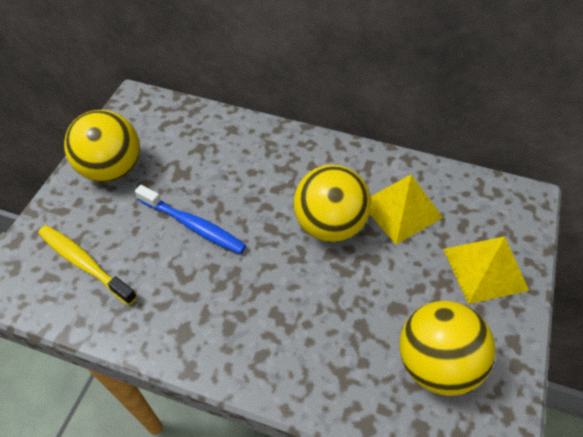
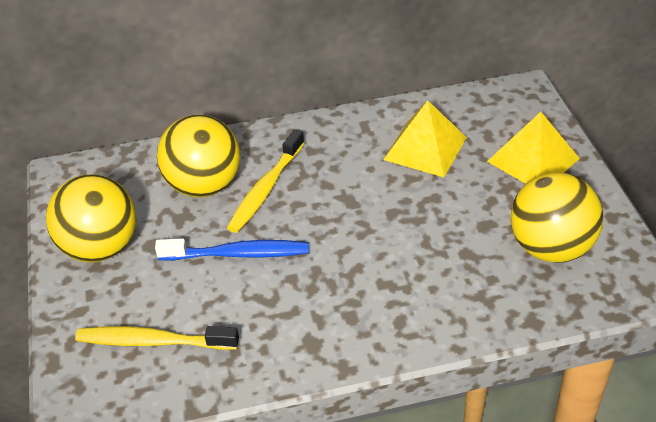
camera: 30 degrees left, 10 degrees down
(254, 181) = (265, 189): none -> yellow toothbrush
(329, 225) = (371, 190): yellow ball -> yellow ball (204, 186)

